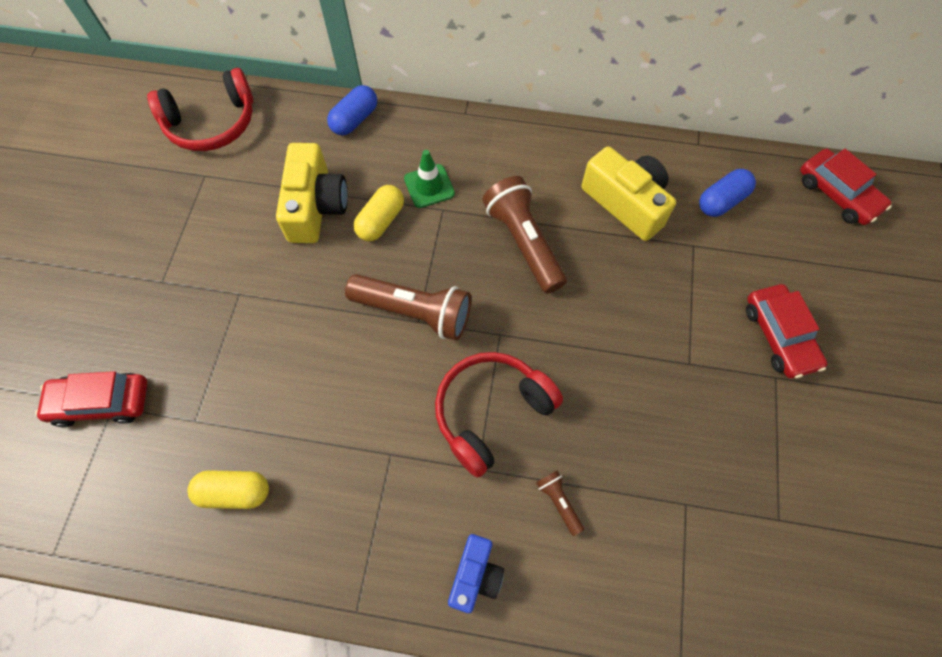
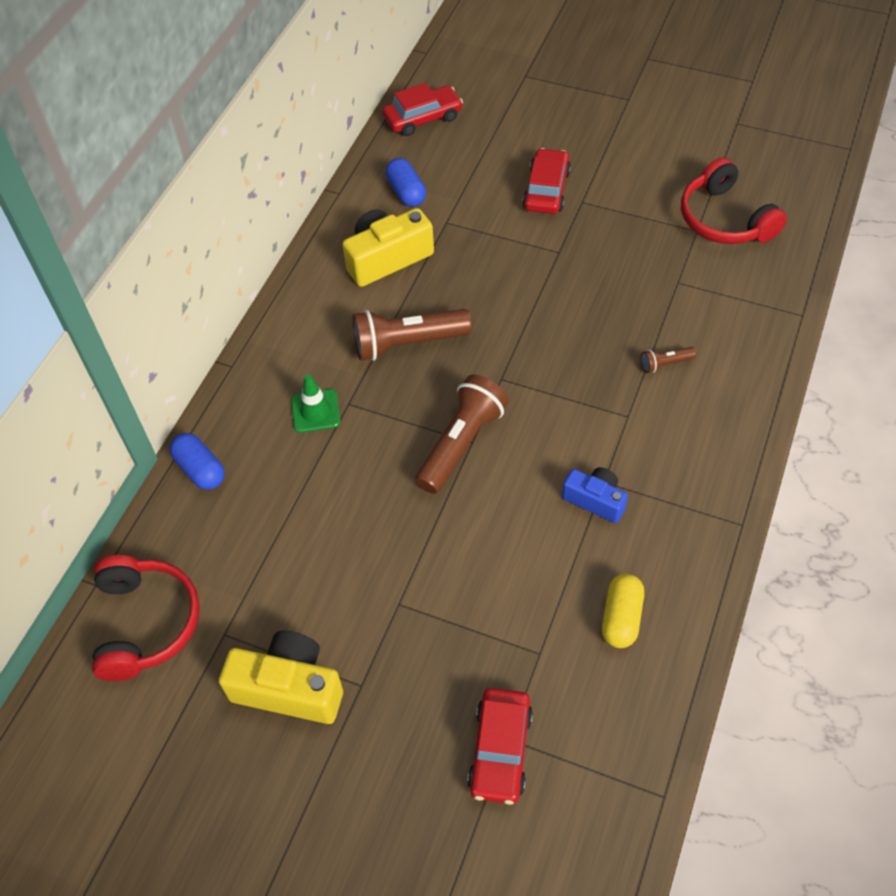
camera: 75 degrees left, 10 degrees down
(315, 206) = (307, 519): yellow camera -> yellow camera (289, 688)
(381, 221) = (345, 460): yellow capsule -> none
(475, 575) = (719, 432): blue camera -> blue camera (595, 500)
(491, 412) = (577, 398): red headphones -> red headphones (725, 219)
(779, 336) = (546, 190): red car -> red car turned 75 degrees counterclockwise

